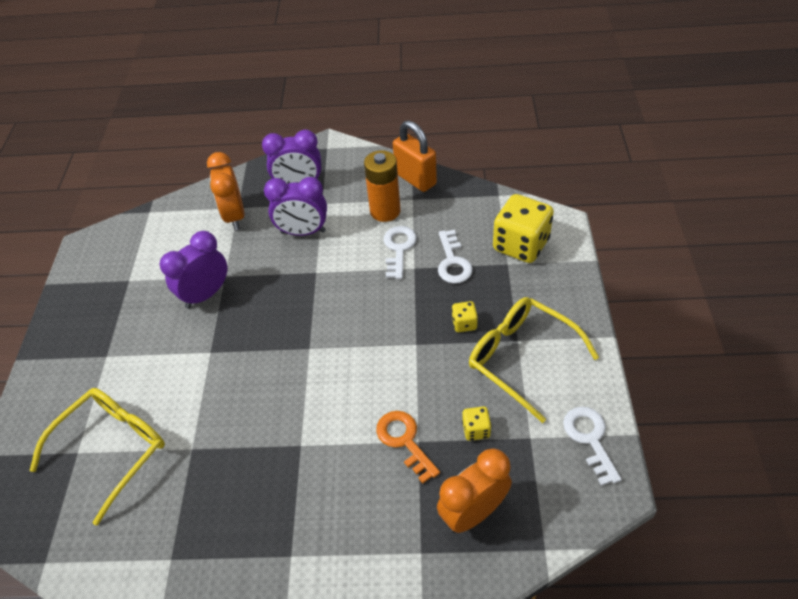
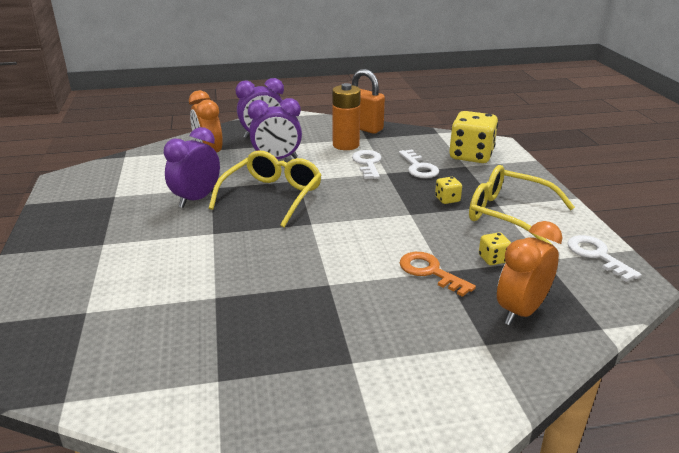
camera: 15 degrees left, 20 degrees down
(112, 449) = (126, 305): yellow glasses -> yellow glasses (272, 196)

